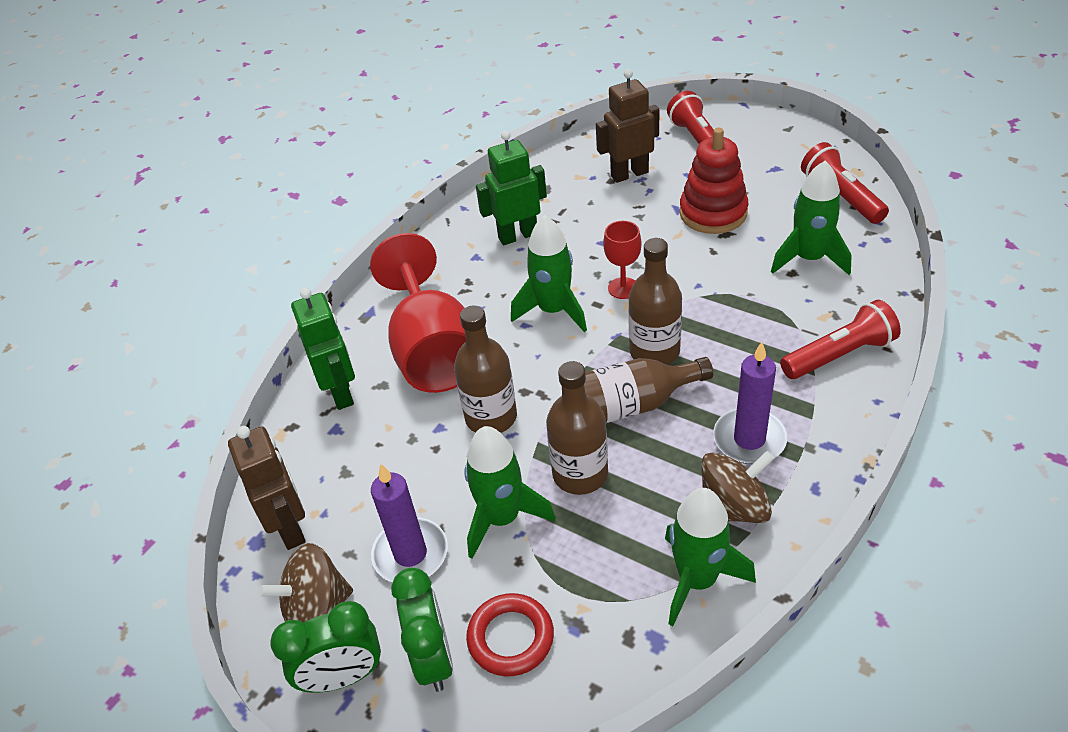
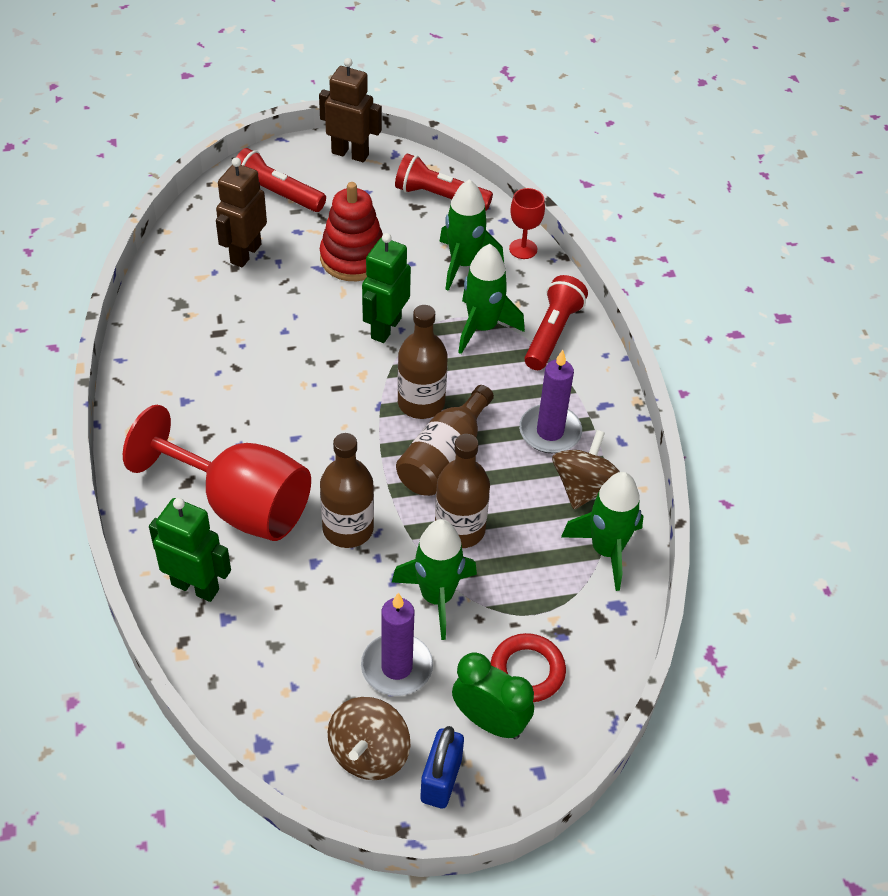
camera: 50 degrees left, 5 degrees up
(291, 528) = (279, 715): brown robot -> brown robot (350, 154)
(343, 676) = (441, 780): green clock -> blue padlock
(518, 235) = (203, 361): green robot -> green robot (385, 328)
(553, 310) = (306, 413): green rocket -> green rocket (482, 328)
(623, 288) = (344, 362): red goblet -> red goblet (523, 249)

